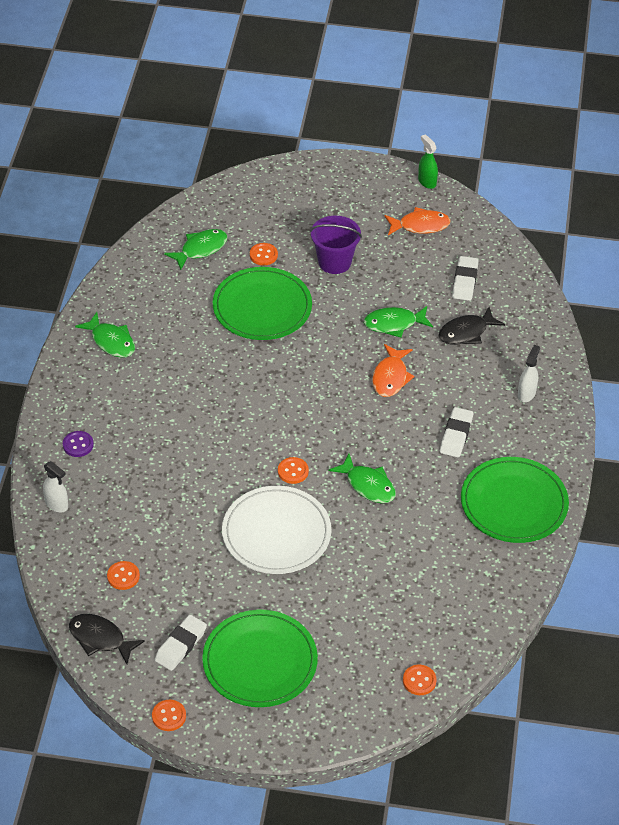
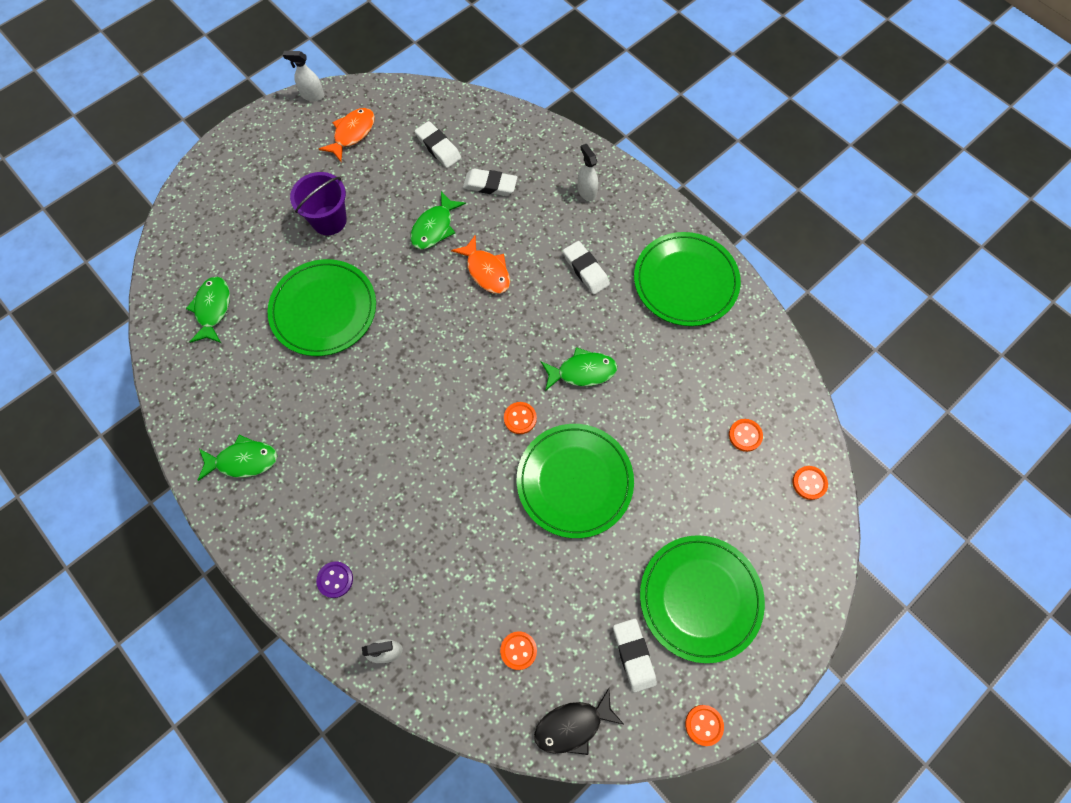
camera: 50 degrees left, 20 degrees up
(263, 255) = (269, 266): orange button -> orange button (745, 435)
(276, 533) = (574, 481): white plate -> green plate
(427, 181) = (312, 95): green spray bottle -> white spray bottle
(466, 332) = (490, 185): black fish -> white eraser

